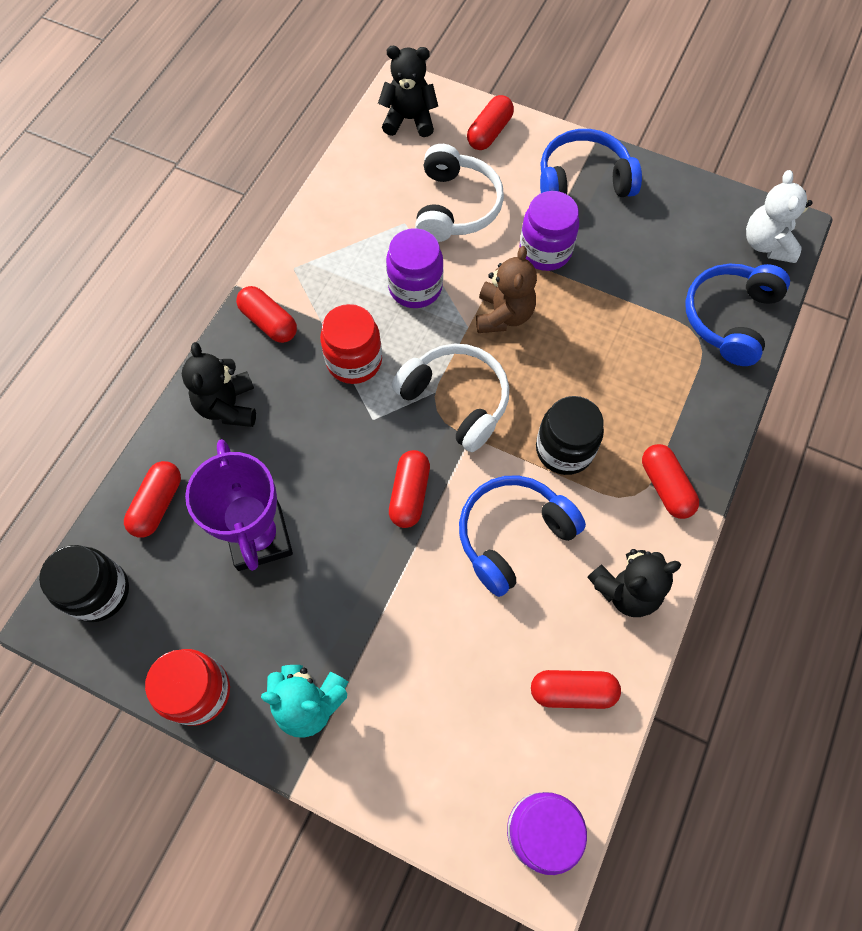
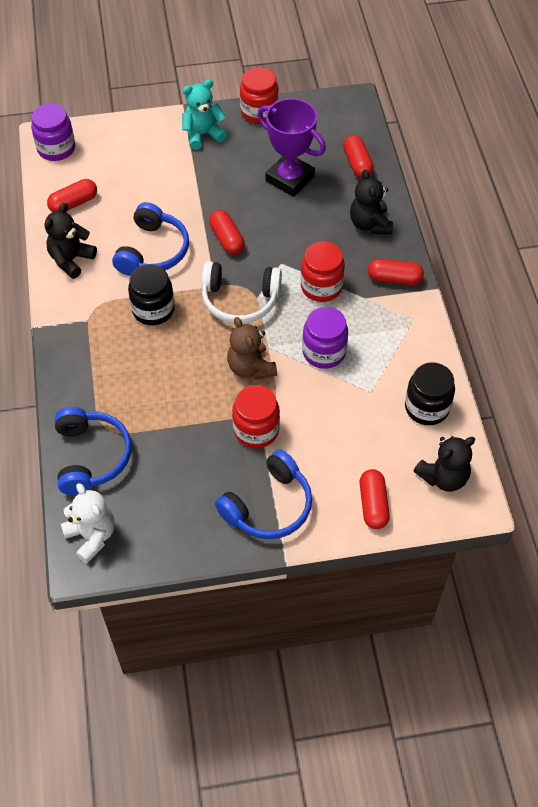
camera: 145 degrees right, 10 degrees down
(99, 592) = (345, 119): black jar -> black jar (426, 407)
(228, 406) = (370, 224): black teddy bear -> black teddy bear turned 150 degrees counterclockwise
(455, 206) = (346, 425): white headphones -> none
(545, 251) = (256, 430): purple jar -> red jar
(665, 486) = (77, 323): red capsule -> none

